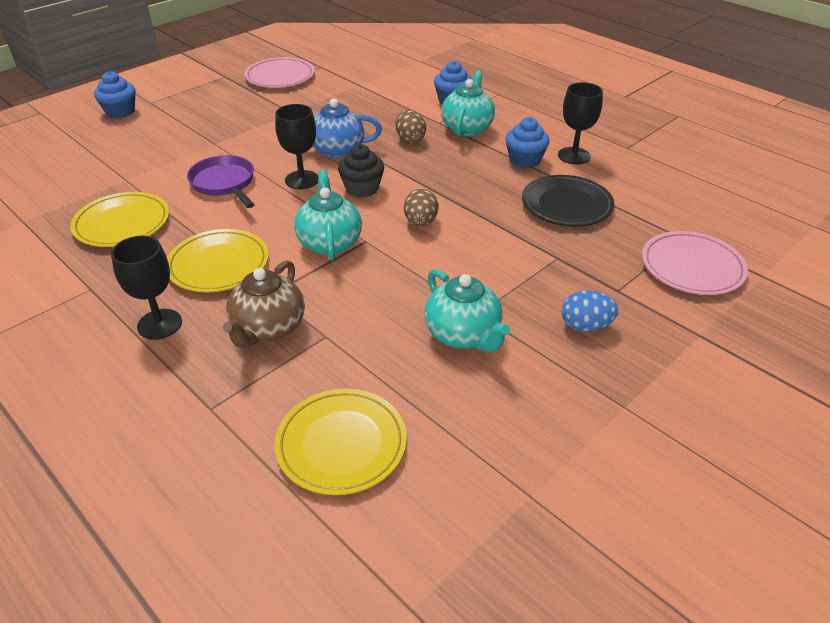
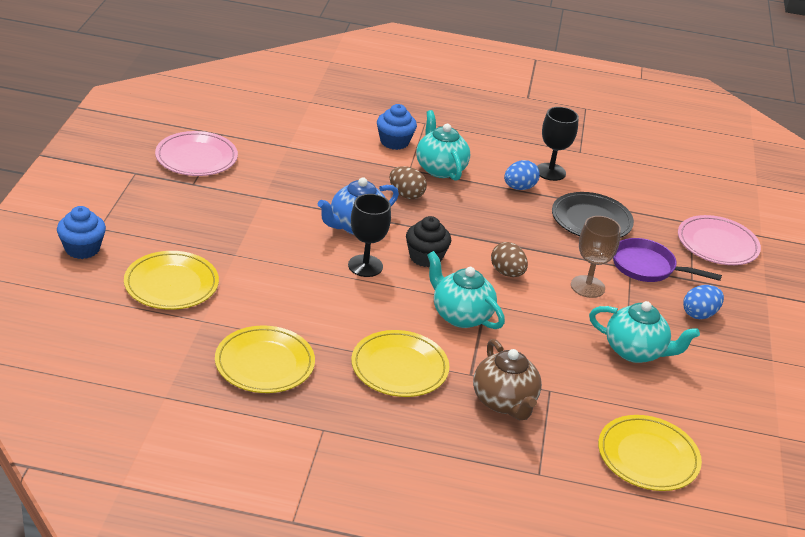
camera: 40 degrees left, 5 degrees down
(141, 150) = (171, 284): none -> yellow plate
(159, 324) = (421, 433): black goblet -> none
(224, 183) = (302, 293): purple pan -> purple pan (647, 267)
(488, 259) = (587, 286): none -> brown goblet
(525, 160) = (519, 188): blue cupcake -> blue egg

